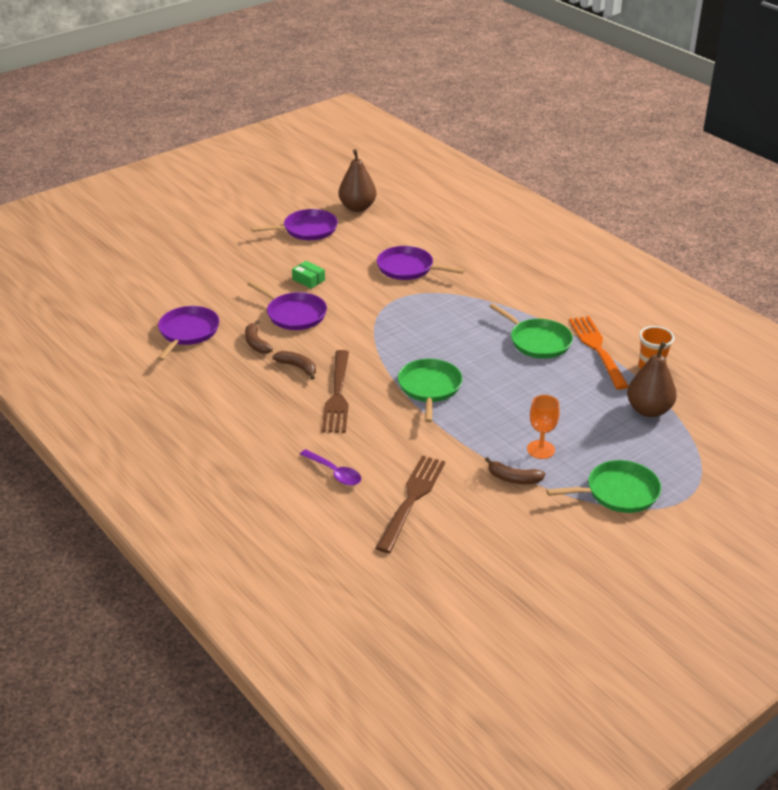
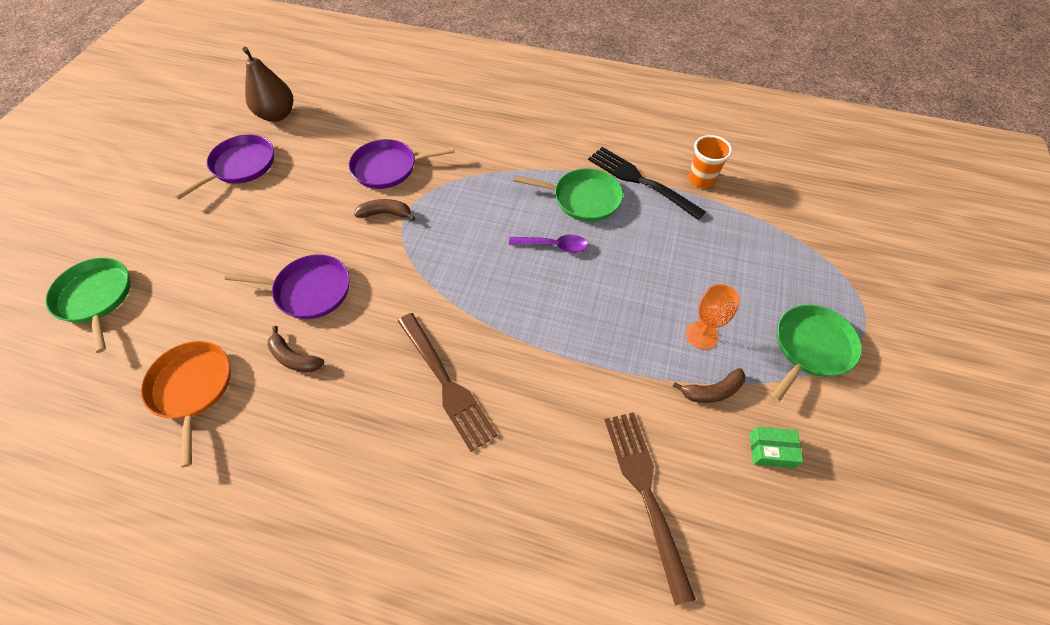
camera: 35 degrees left, 20 degrees up
(188, 332) = (192, 388): purple pan -> orange pan
(298, 367) = (370, 367): brown banana -> brown banana (386, 213)
(308, 280) = (291, 233): green box -> green box (771, 450)
(334, 473) = (533, 508): purple spoon -> purple spoon (554, 246)
(429, 388) = (533, 315): green pan -> green pan (96, 298)
(597, 349) = (641, 181): orange fork -> black fork
(649, 410) = (743, 230): brown pear -> none

